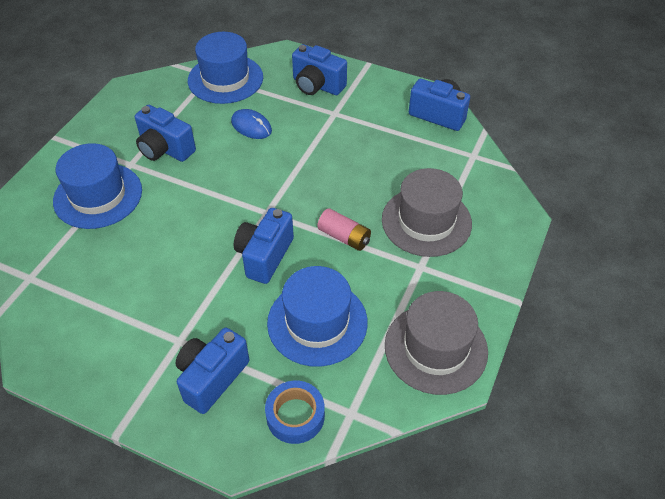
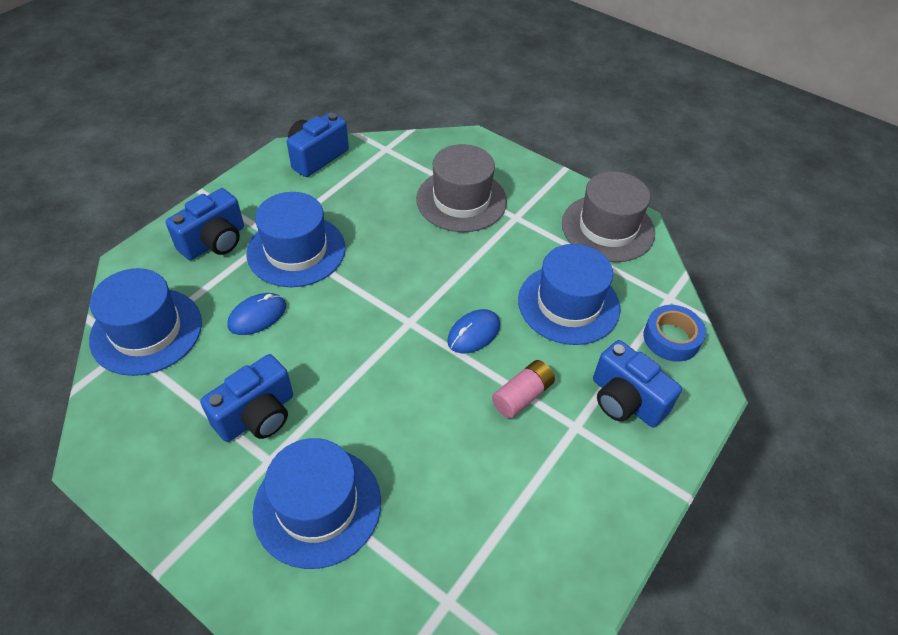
camera: 80 degrees left, 0 degrees up
(264, 256) = (473, 333): blue camera -> blue mouse
(323, 130) = (296, 250): none -> blue hat
(344, 237) = (464, 263): pink battery -> pink battery (522, 396)

